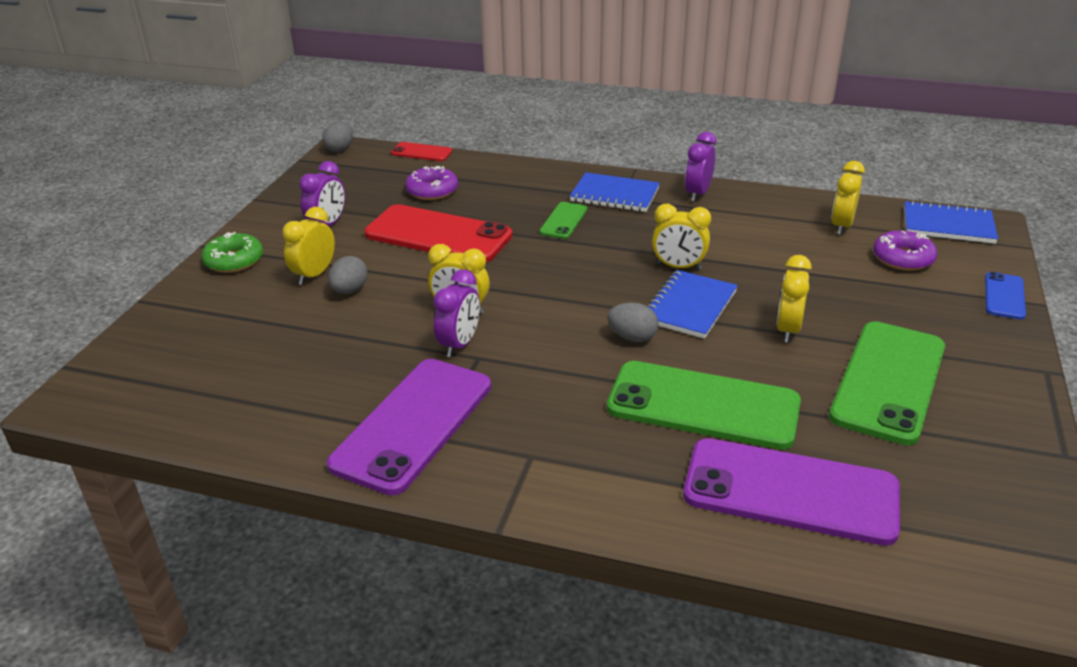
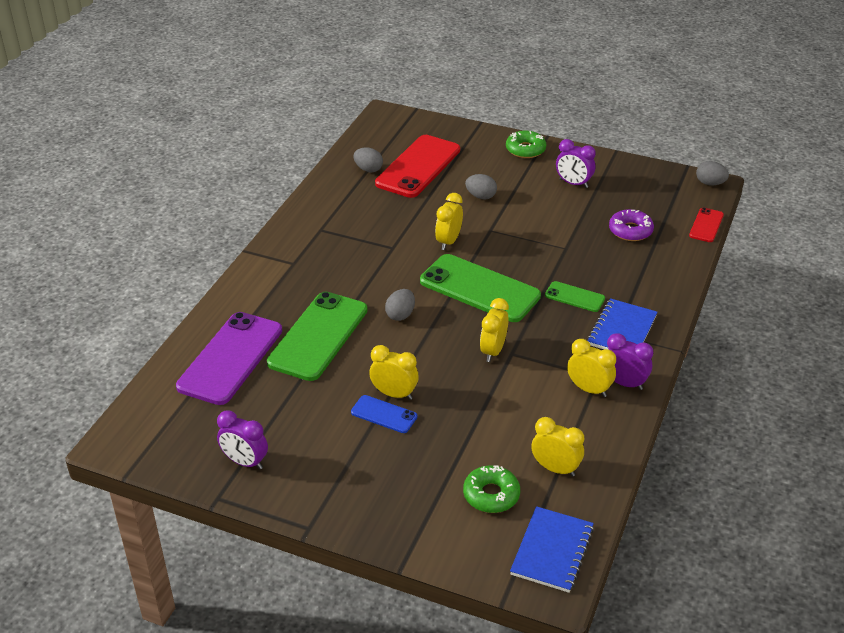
camera: 95 degrees right, 5 degrees up
(254, 402) = (368, 169): none -> grey egg
(314, 275) = (502, 181): yellow clock -> yellow clock (589, 389)
(413, 424) = (333, 223): purple phone -> none
(438, 235) = (555, 233): red phone -> red phone (418, 167)
(459, 344) = (408, 240): purple clock -> purple clock (245, 462)
(689, 306) = (434, 348): blue notebook -> none
(888, 381) = (319, 431): green phone -> green phone (479, 289)
(903, 258) = (491, 495): purple donut -> green donut
(1004, 296) = (418, 544): blue phone -> blue phone (384, 414)

